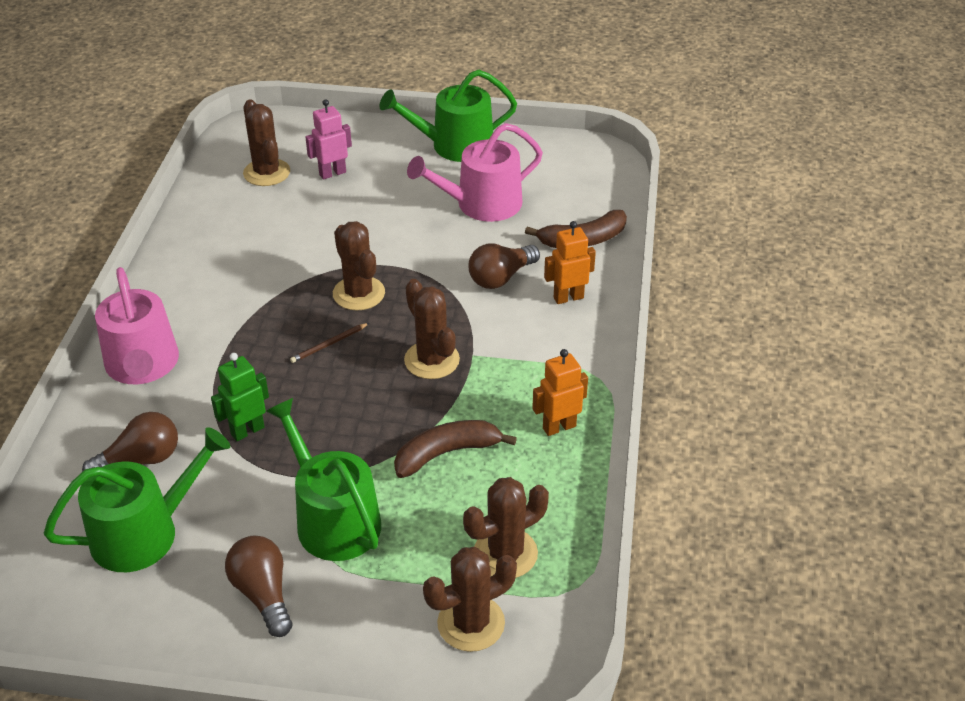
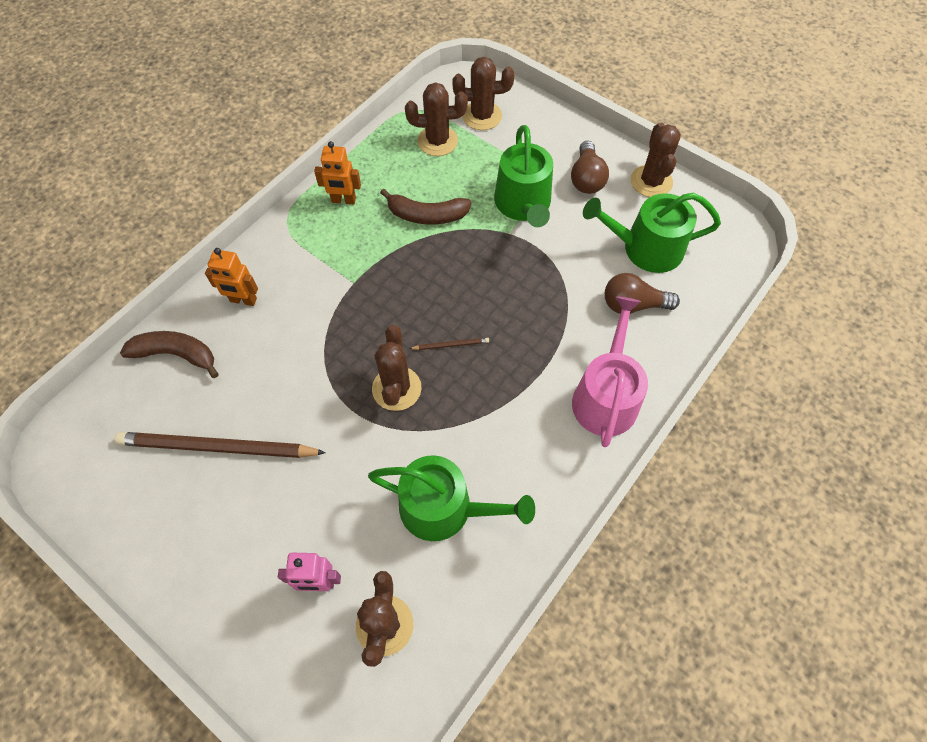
camera: 150 degrees left, 20 degrees up
(247, 430) = (548, 294): green robot -> none
(432, 360) = (385, 292): brown cactus -> brown cactus (651, 181)
(454, 145) = (168, 559): green watering can -> green watering can (445, 508)
(481, 204) = (217, 447): pink watering can -> brown pencil
(501, 277) = (274, 347): brown light bulb -> none

